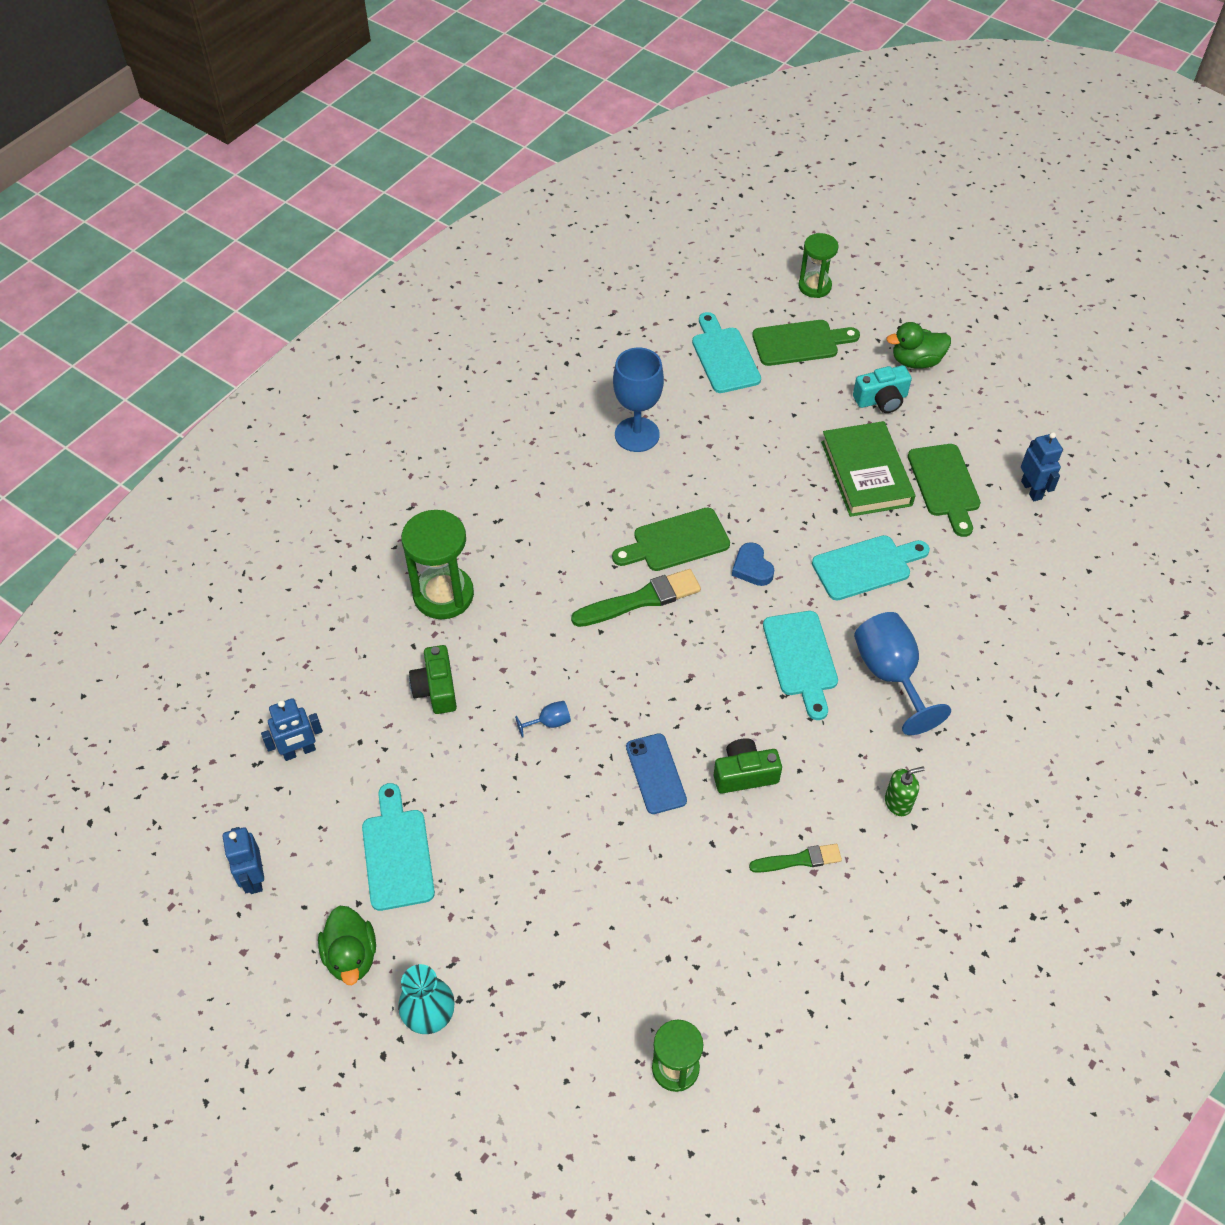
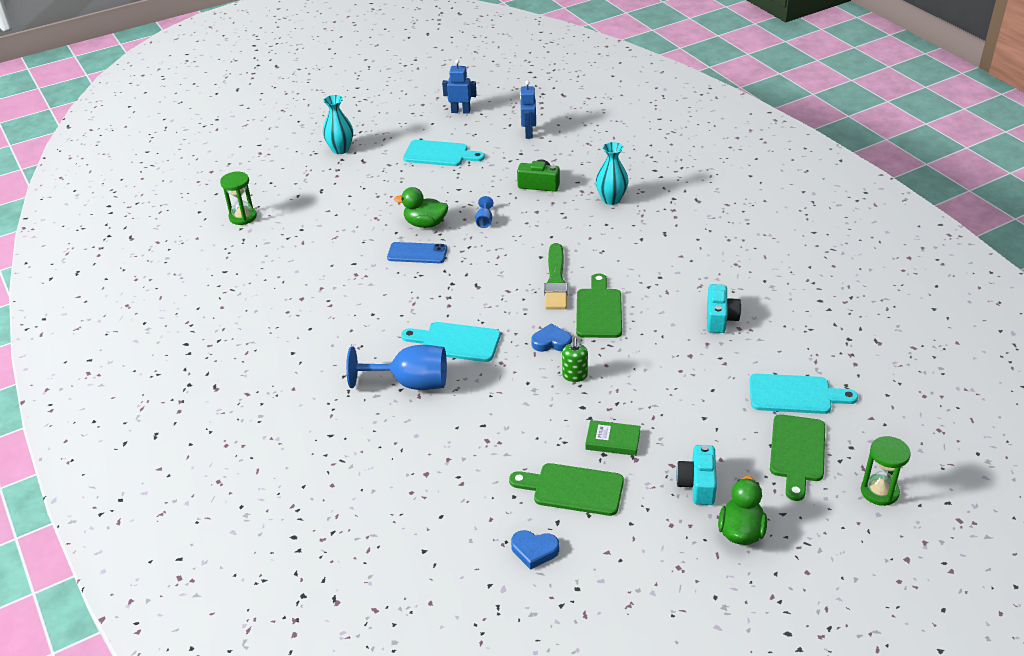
camera: 115 degrees right, 15 degrees down
(351, 956) = (393, 132): green duck -> green duck (425, 224)
(443, 595) = (611, 199): green hourglass -> turquoise vase
(637, 434) = (720, 318): blue goblet -> turquoise camera
(744, 774) = (388, 289): green camera -> none
(798, 860) = (314, 294): green brush -> none
(866, 473) = (612, 440): green book -> green book, size x0.54
(866, 567) = (515, 405): turquoise cutting board -> none
(898, 802) = (314, 351): green soap dispenser -> green soap dispenser (574, 376)
(1031, 490) = (534, 551): blue robot -> blue heart

